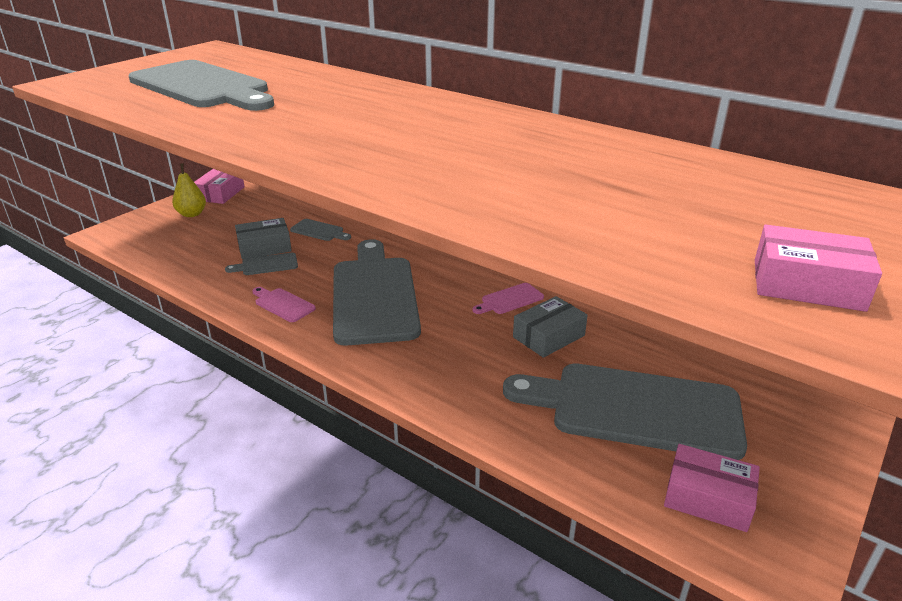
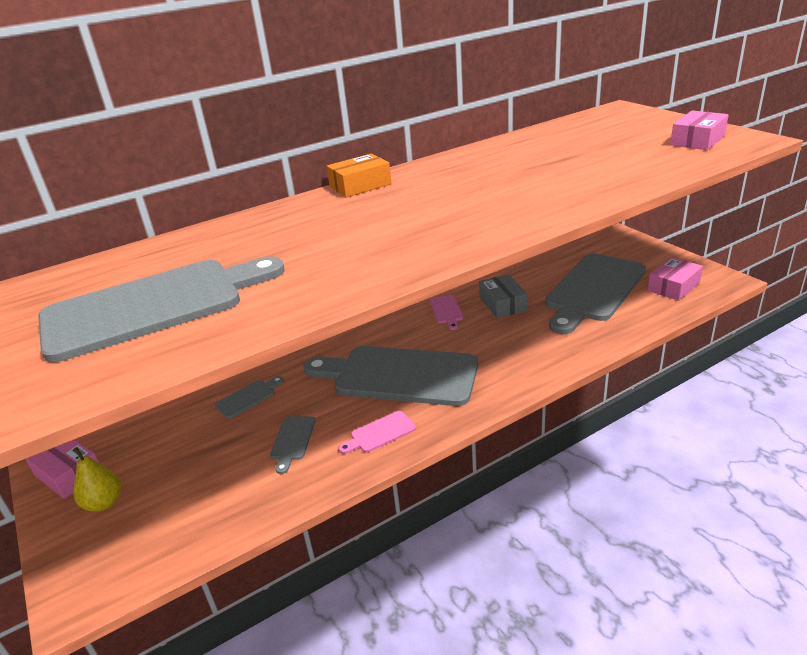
camera: 65 degrees left, 0 degrees up
(264, 247) = (251, 440): grey box -> none
(464, 104) = (360, 185): none -> orange box

